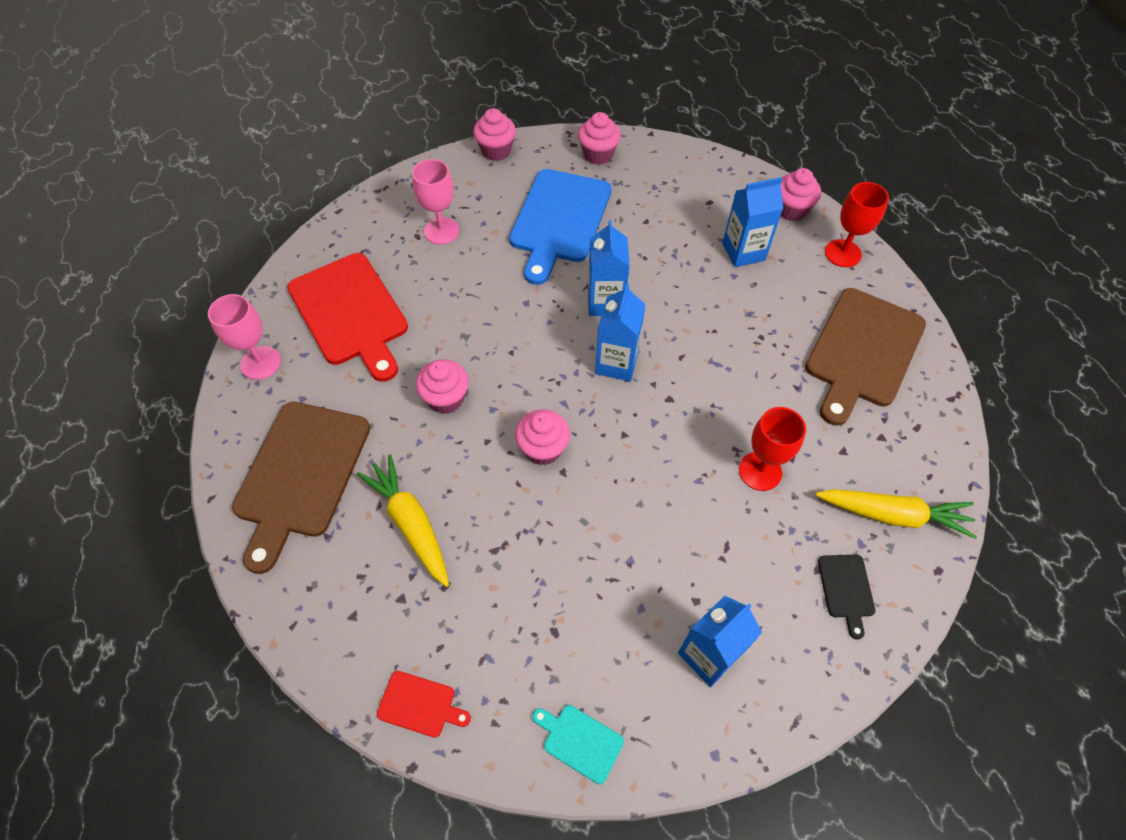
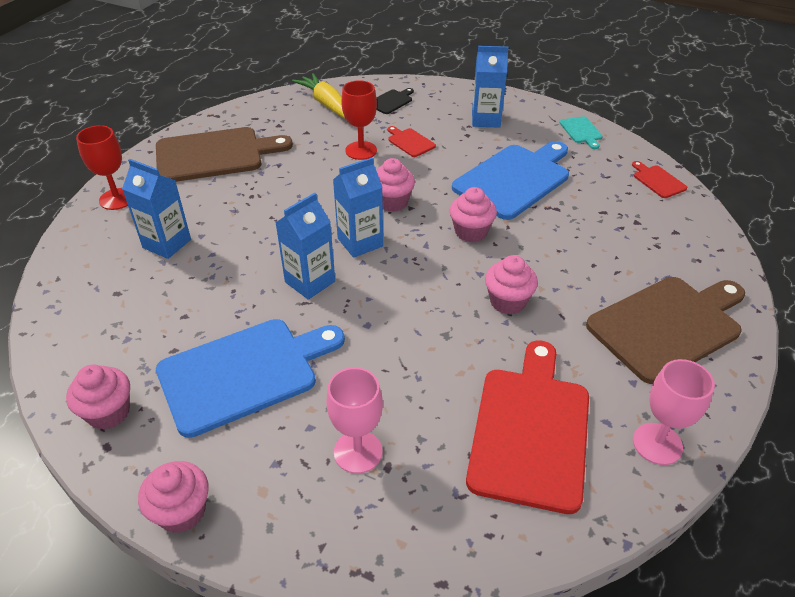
camera: 135 degrees left, 15 degrees down
(410, 523) = (601, 250): yellow carrot -> none
(572, 561) = (514, 179): none -> blue cutting board
(735, 529) = (410, 142): none -> red cutting board
(791, 210) = (84, 244): pink cupcake -> pink cupcake (392, 202)

